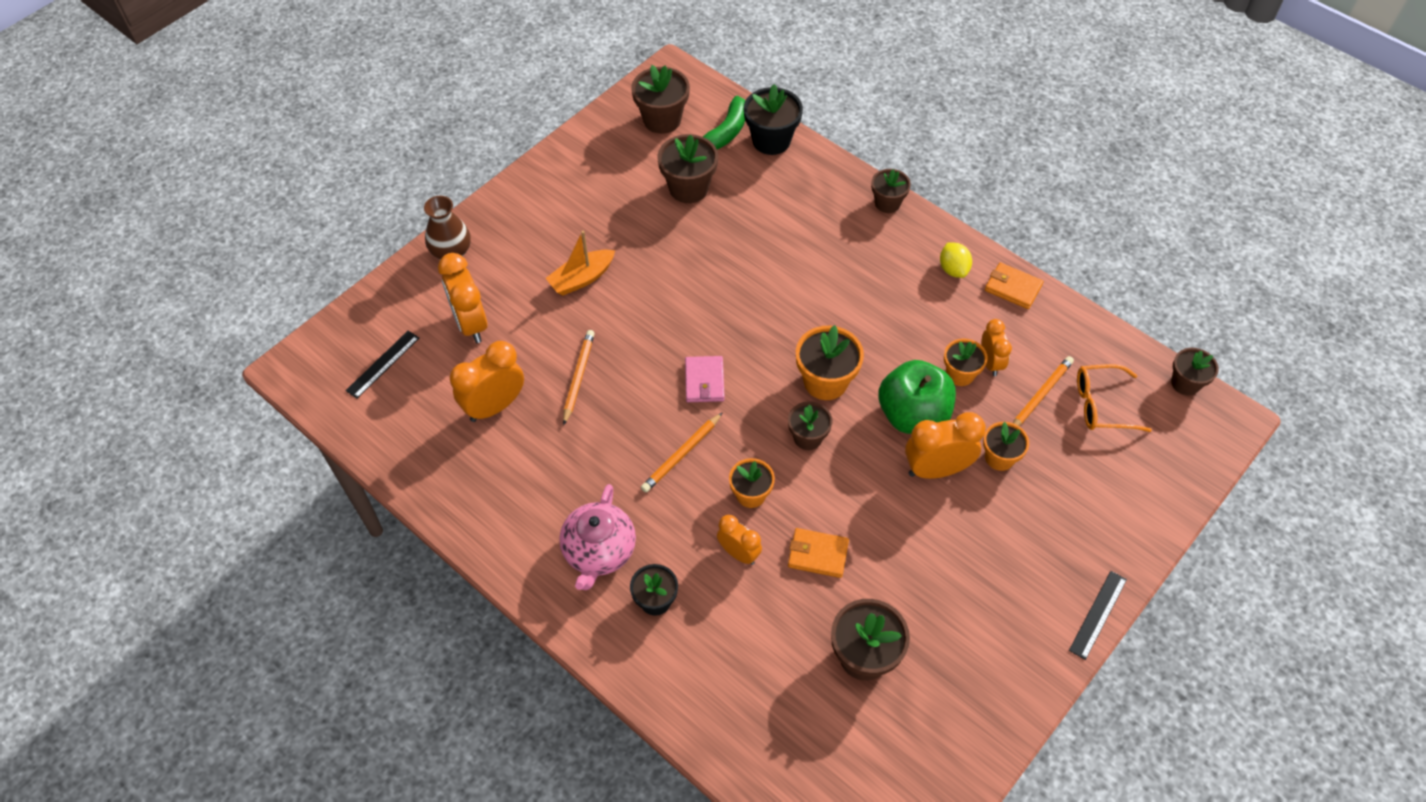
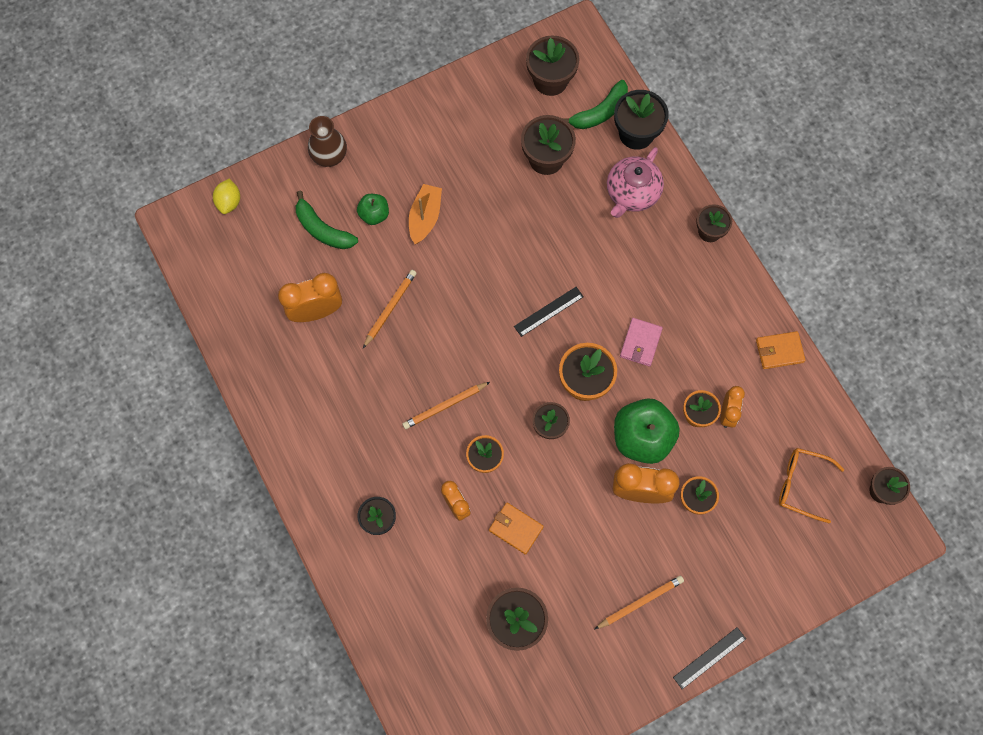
camera: 20 degrees right, 15 degrees up
(383, 364) = (243, 243): black ruler -> black ruler (548, 311)
(471, 324) = (323, 229): orange clock -> green banana
(524, 292) = (374, 215): none -> green apple
(581, 278) = (425, 217): orange boat -> orange boat turned 120 degrees clockwise
(599, 551) = (352, 464): pink teapot -> pink teapot (632, 193)
(704, 381) = (488, 347): pink wallet -> pink wallet (640, 343)
(953, 269) = (737, 316): yellow lemon -> yellow lemon (229, 202)
(1013, 288) = (779, 351): orange wallet -> orange wallet turned 60 degrees counterclockwise
(1040, 395) = (755, 458): orange pencil -> orange pencil (640, 602)

